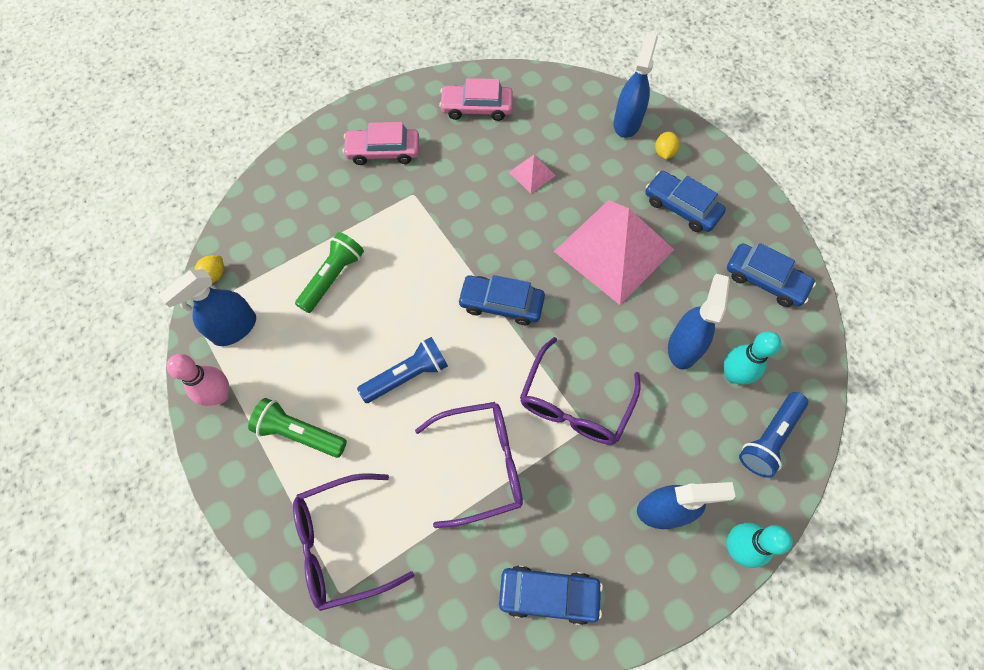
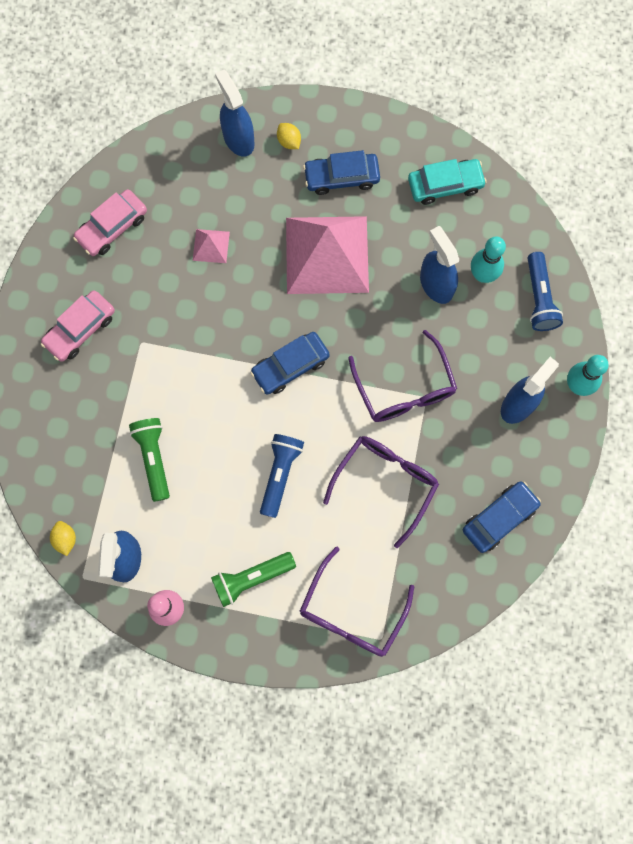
camera: 45 degrees left, 10 degrees up
(765, 280) = (445, 185): blue car -> turquoise car

